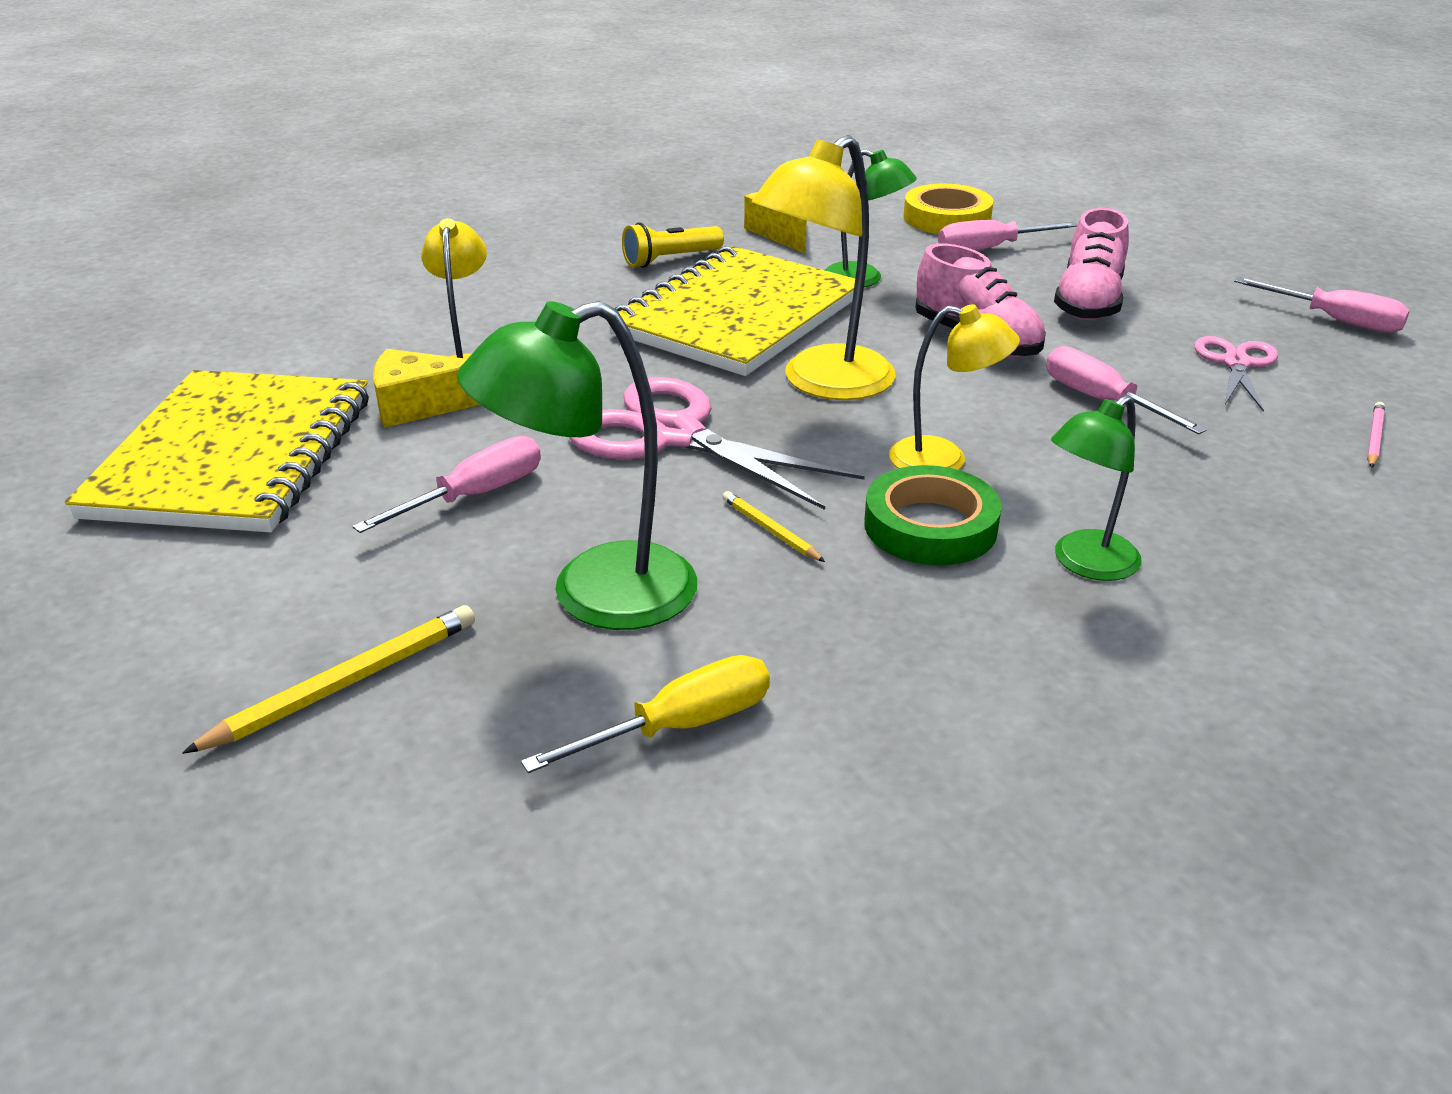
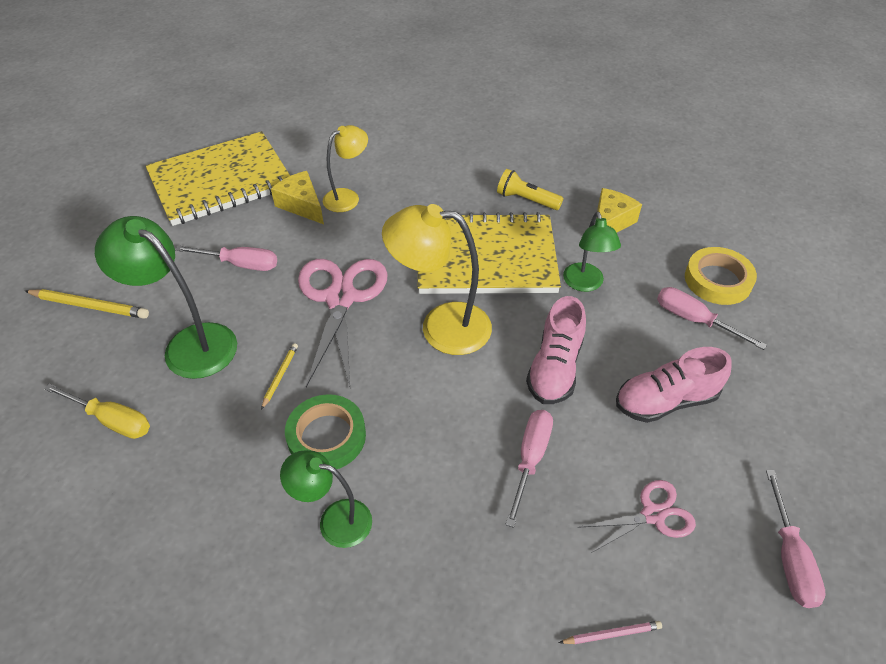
camera: 55 degrees right, 15 degrees up
(944, 460) = (398, 413): yellow lamp -> none

